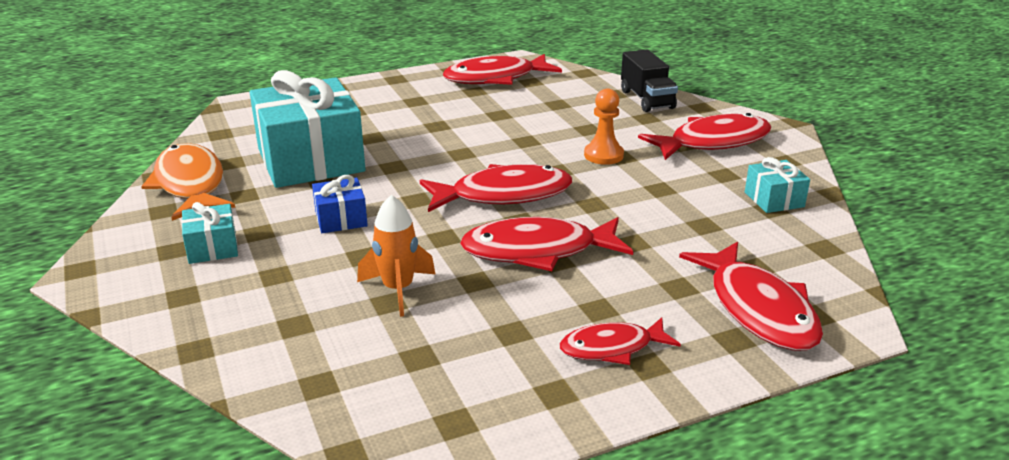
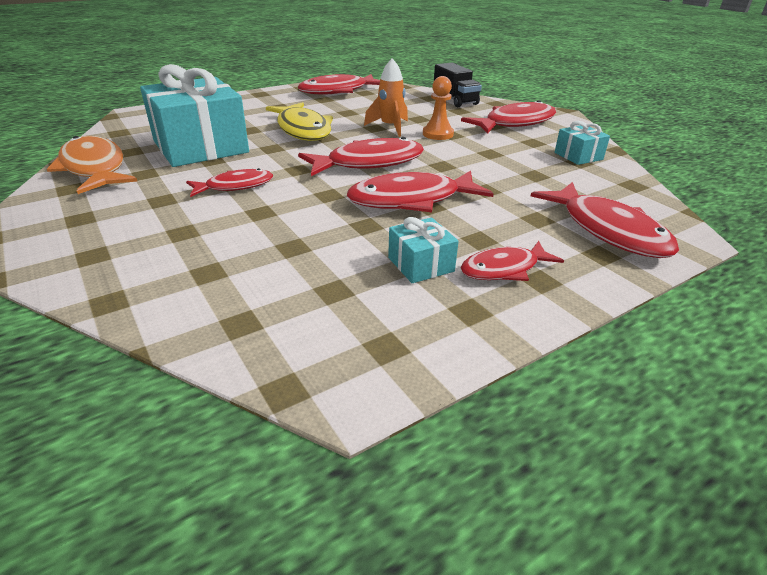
camera: 10 degrees left, 5 degrees up
(212, 248) = (119, 214): turquoise gift -> turquoise gift (420, 264)
(341, 219) = (235, 186): blue gift -> red fish
(398, 289) = (299, 236): orange rocket -> orange rocket (390, 127)
(436, 140) = (303, 130): none -> yellow fish

